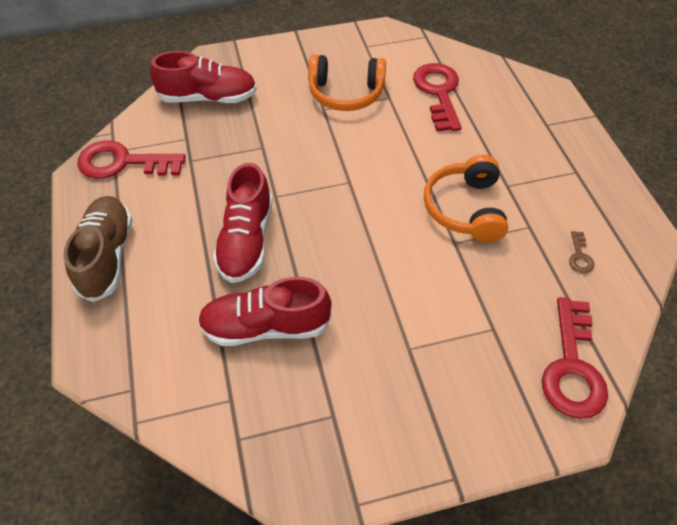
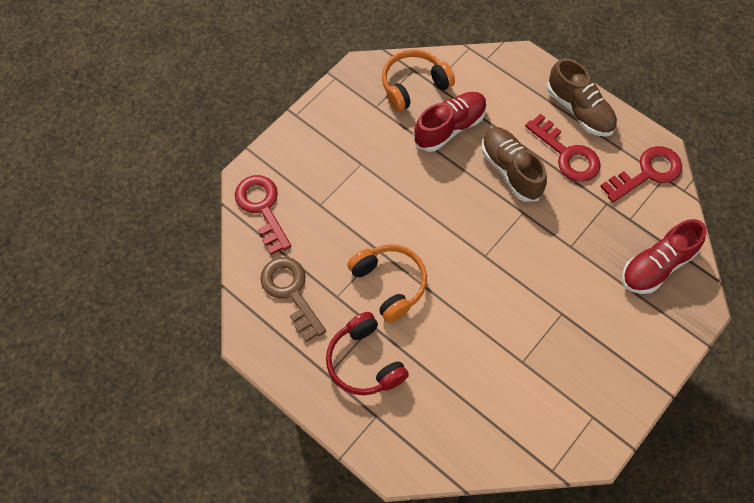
camera: 145 degrees right, 10 degrees up
(246, 240) = (510, 170): red shoe -> brown shoe
(346, 93) = (560, 343): orange headphones -> orange headphones (413, 86)
(438, 93) = (487, 395): red key -> red key (567, 154)
(533, 163) = (364, 362): none -> red headphones
(580, 256) = (291, 292): brown key -> brown key, size x2.32

